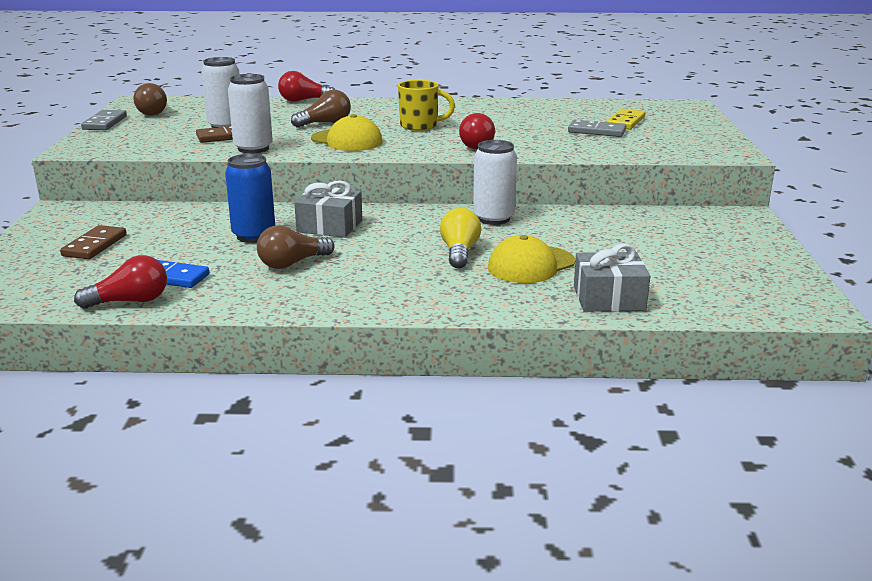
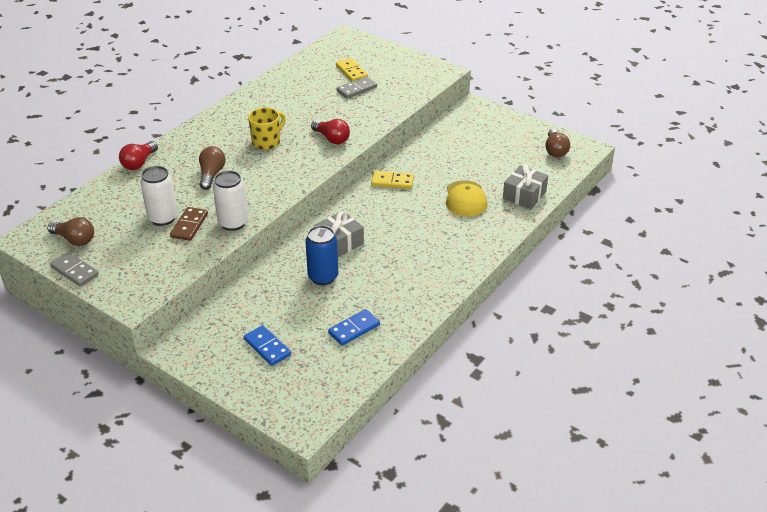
camera: 55 degrees left, 15 degrees up
(95, 245) = (267, 347): brown domino -> blue domino
(130, 301) = (375, 354): red light bulb -> none
(292, 263) = (381, 276): brown light bulb -> brown light bulb (555, 150)
(347, 140) = (262, 181): yellow cap -> none
(459, 252) = (426, 214): yellow light bulb -> none
(493, 218) = (392, 181): white can -> yellow domino

